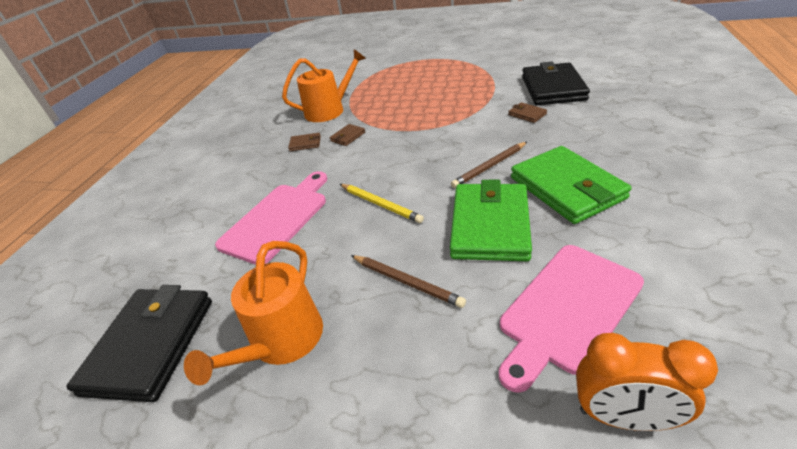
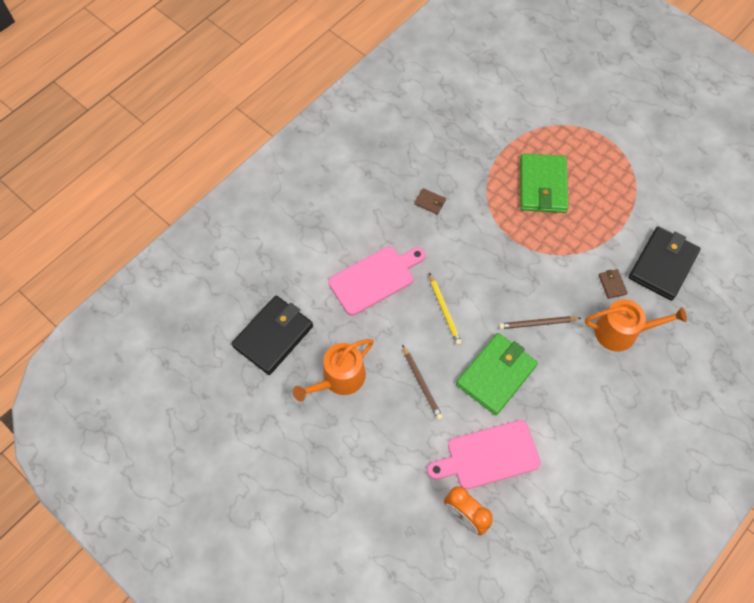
camera: 25 degrees right, 25 degrees up
(329, 110) = (471, 165): orange watering can -> orange watering can (621, 332)
(348, 137) = (465, 216): brown wallet -> none
(566, 188) = (566, 377): green wallet -> green wallet (542, 185)

